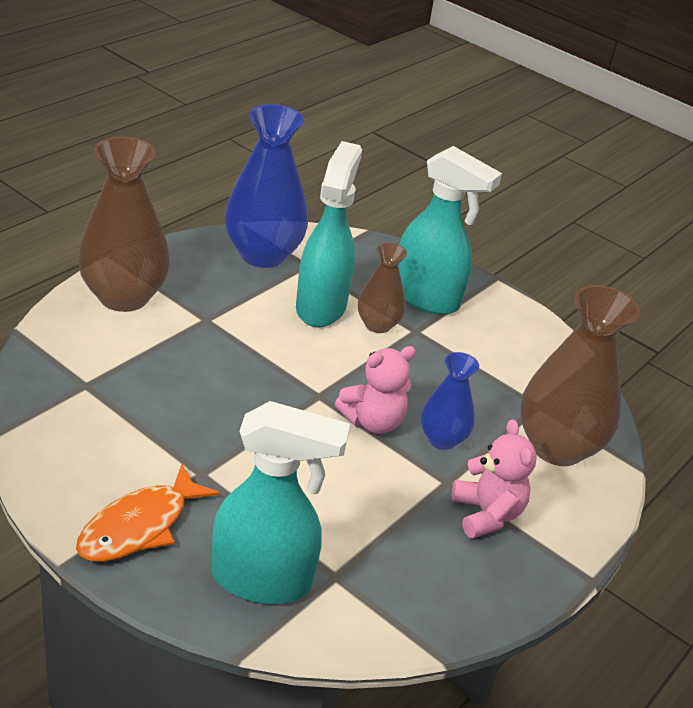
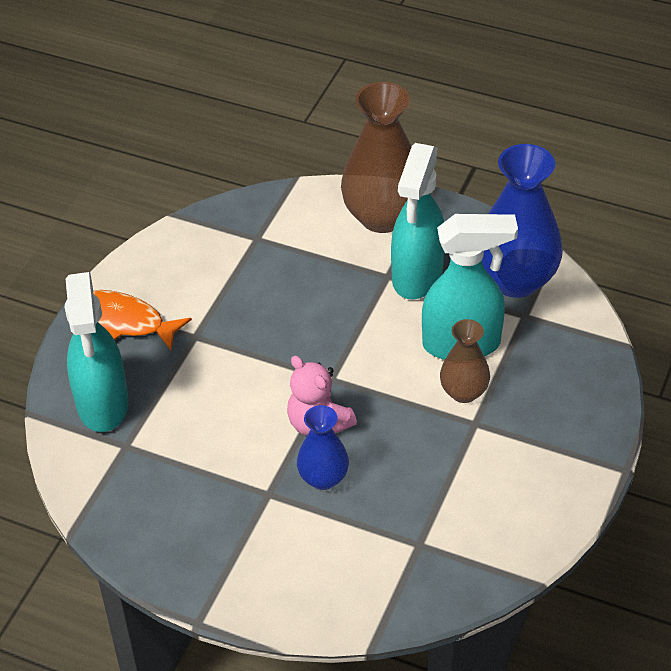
camera: 80 degrees right, 10 degrees up
(426, 298) = (537, 419): turquoise spray bottle -> turquoise spray bottle (417, 276)
(486, 514) = (242, 529): pink teddy bear -> none
(557, 447) = (363, 569): brown vase -> none

